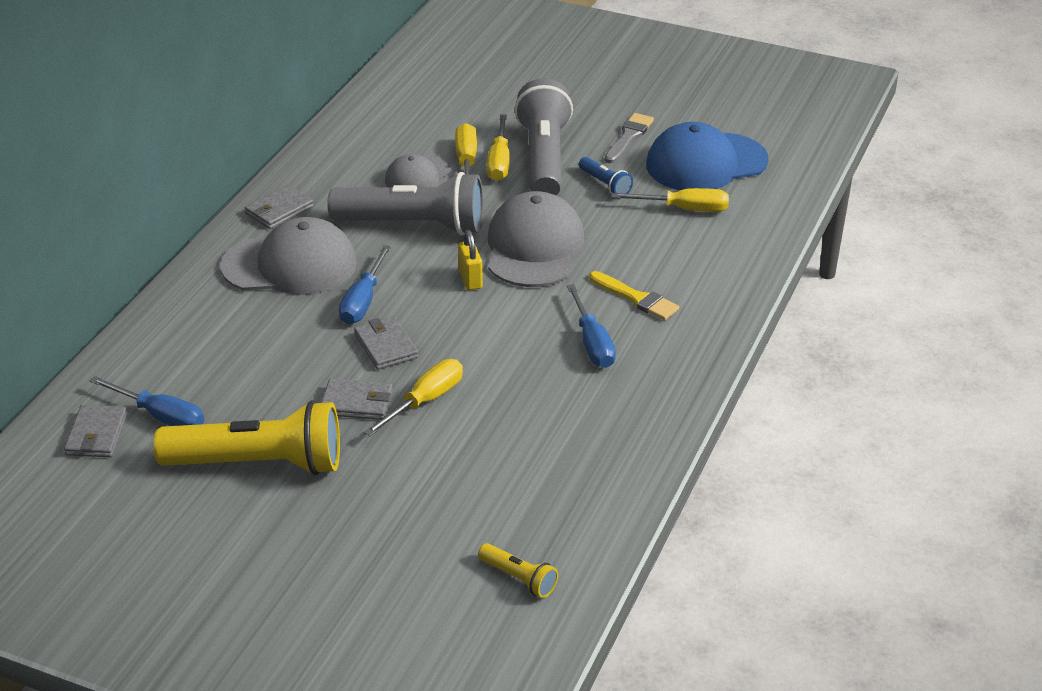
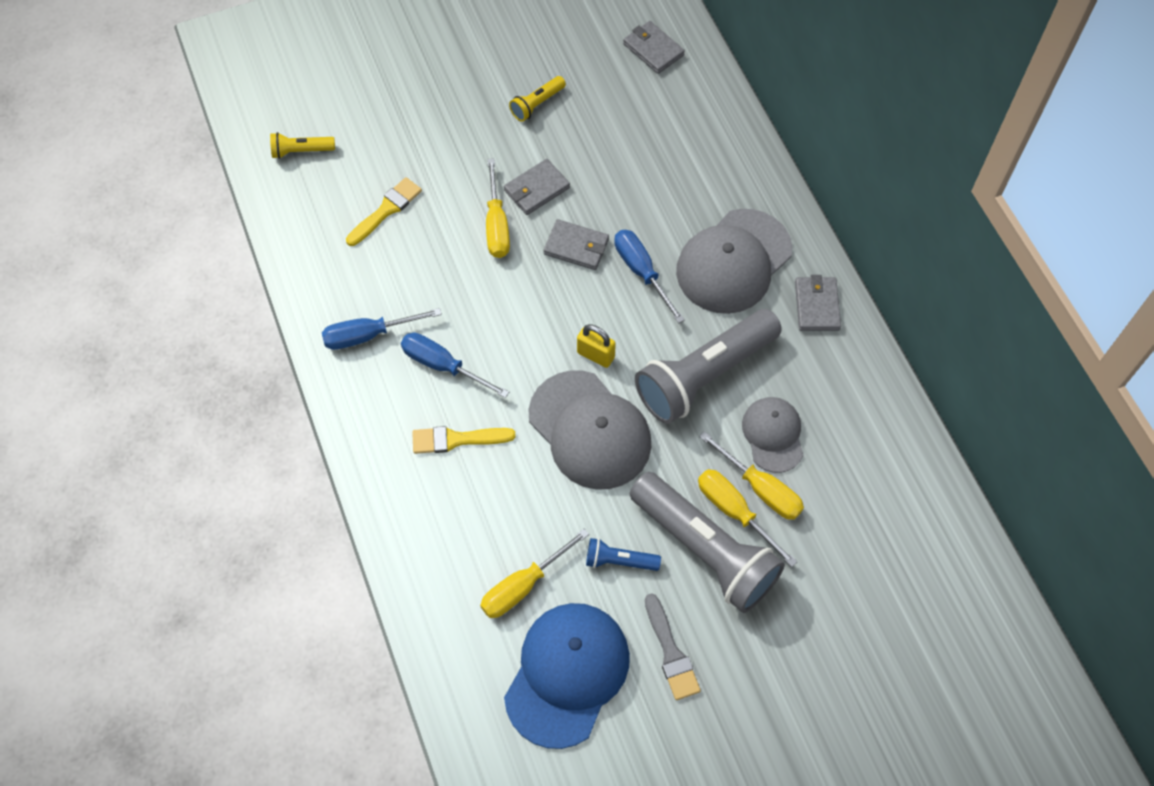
camera: 135 degrees right, 25 degrees up
(161, 416) = (636, 88): blue screwdriver -> blue screwdriver (368, 335)
(258, 464) = (537, 104): yellow flashlight -> yellow flashlight, size x0.44
(502, 474) = (386, 210): none -> yellow brush

